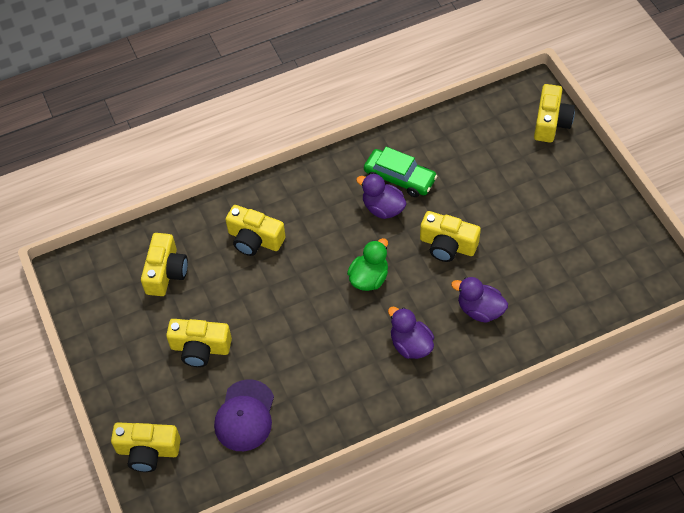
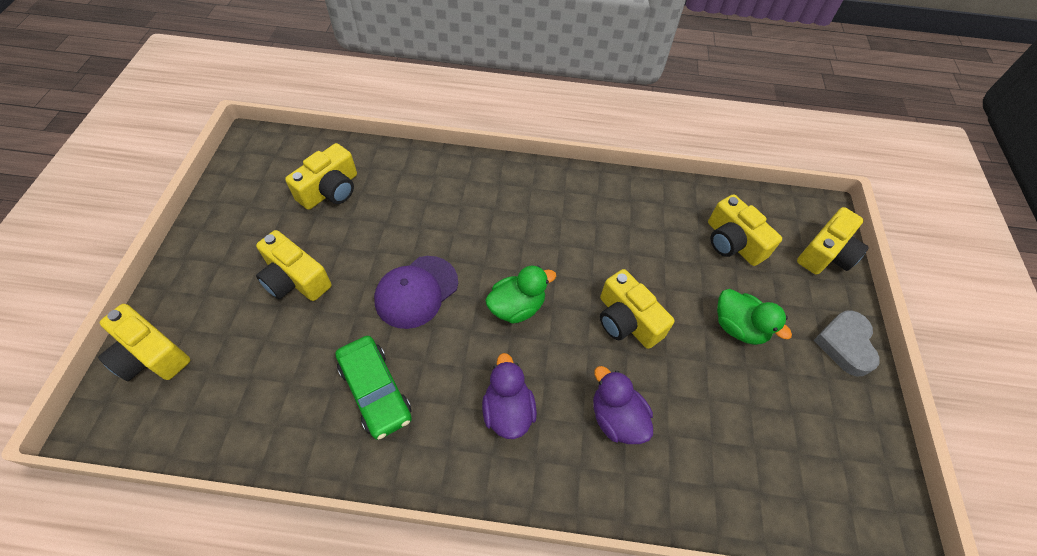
camera: 25 degrees right, 0 degrees up
(245, 416) = (273, 379): purple cap -> purple cap (416, 292)
(254, 239) = (434, 205): yellow camera -> yellow camera (732, 242)
(383, 208) = (582, 244): purple duck -> none
(400, 178) = (621, 224): green car -> green car (375, 391)
(521, 208) = (738, 327): none -> green duck
(593, 182) = (845, 344): none -> grey heart

